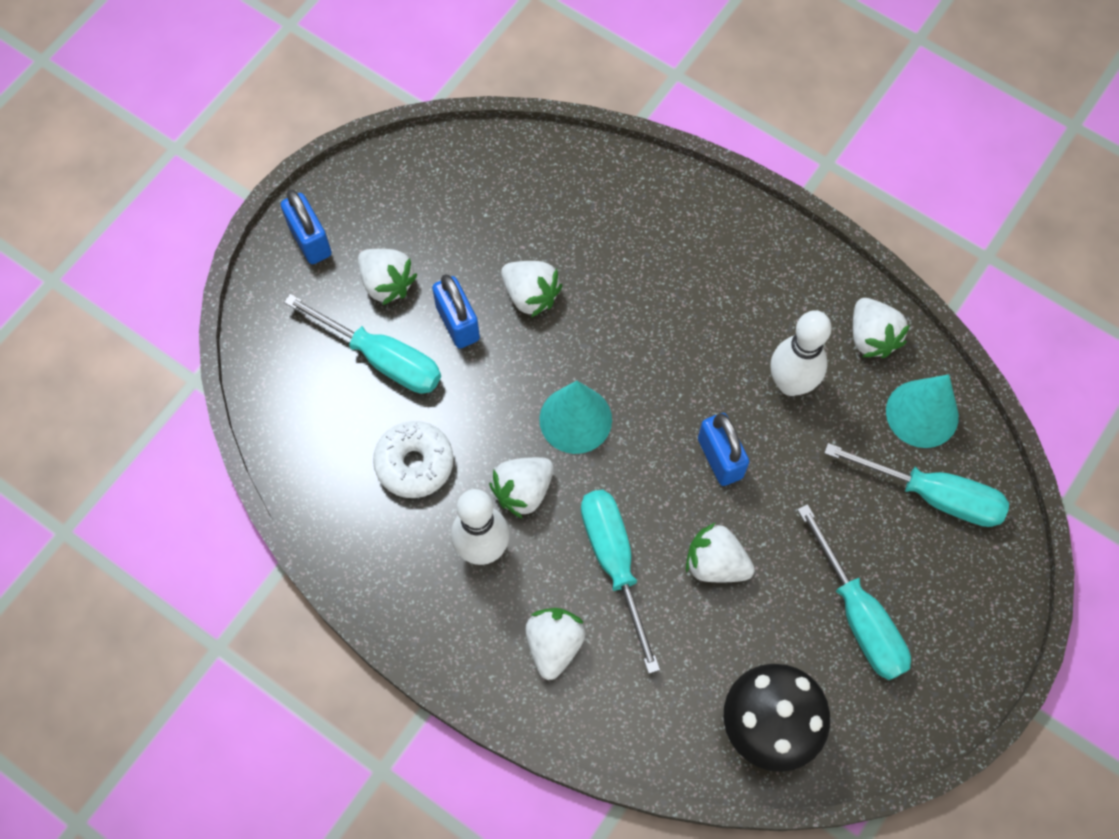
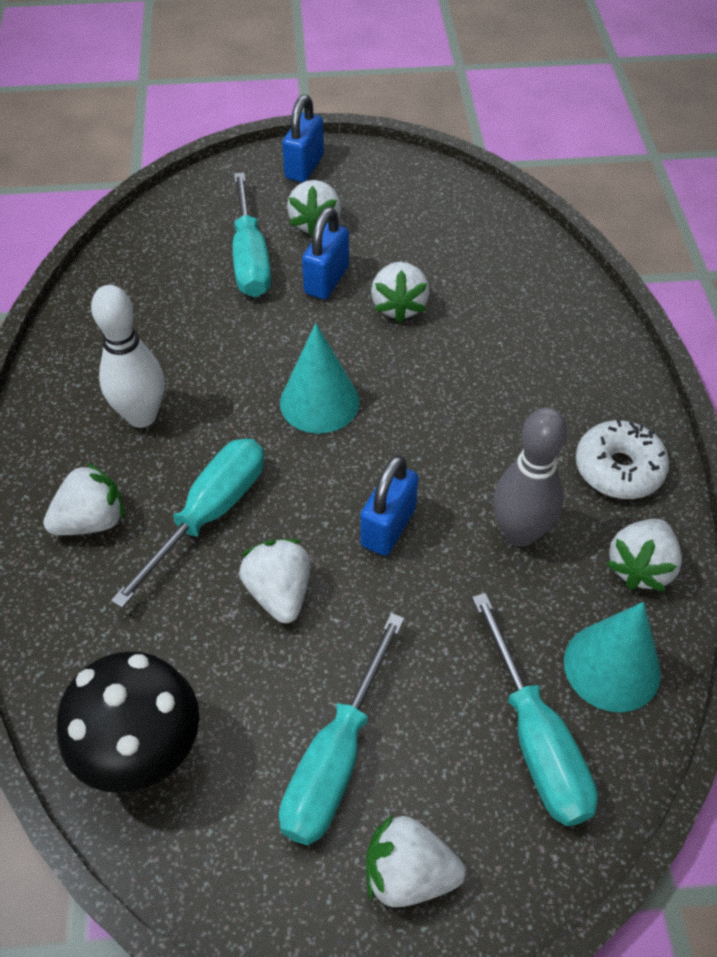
camera: 50 degrees right, 15 degrees down
(414, 463) = (179, 329): white donut -> white donut (618, 469)
(523, 491) = (219, 409): white strawberry -> white strawberry (408, 873)
(790, 383) = (519, 533): white bowling pin -> grey bowling pin

